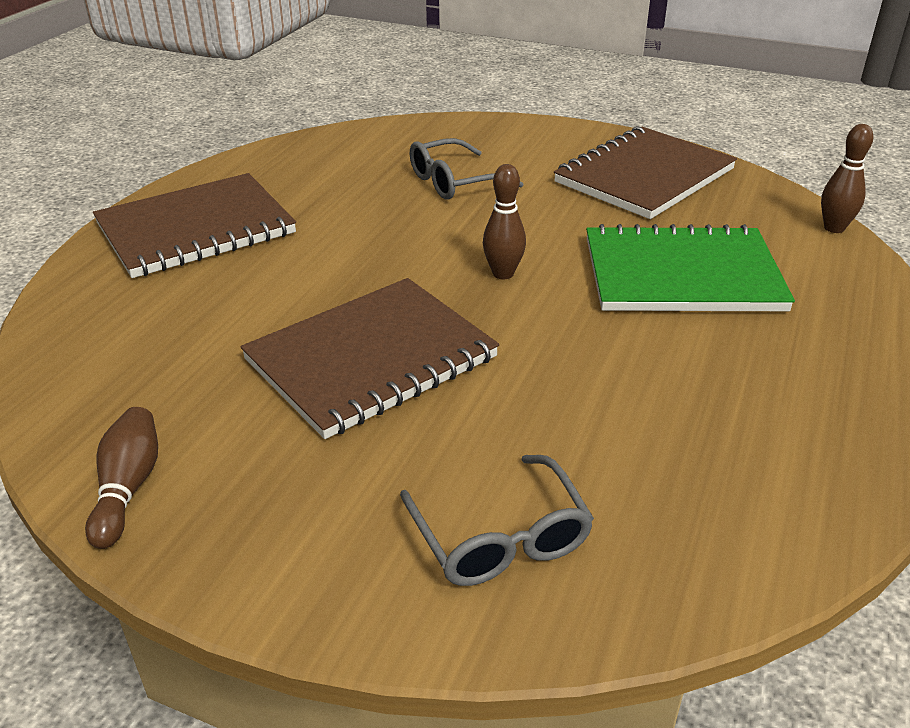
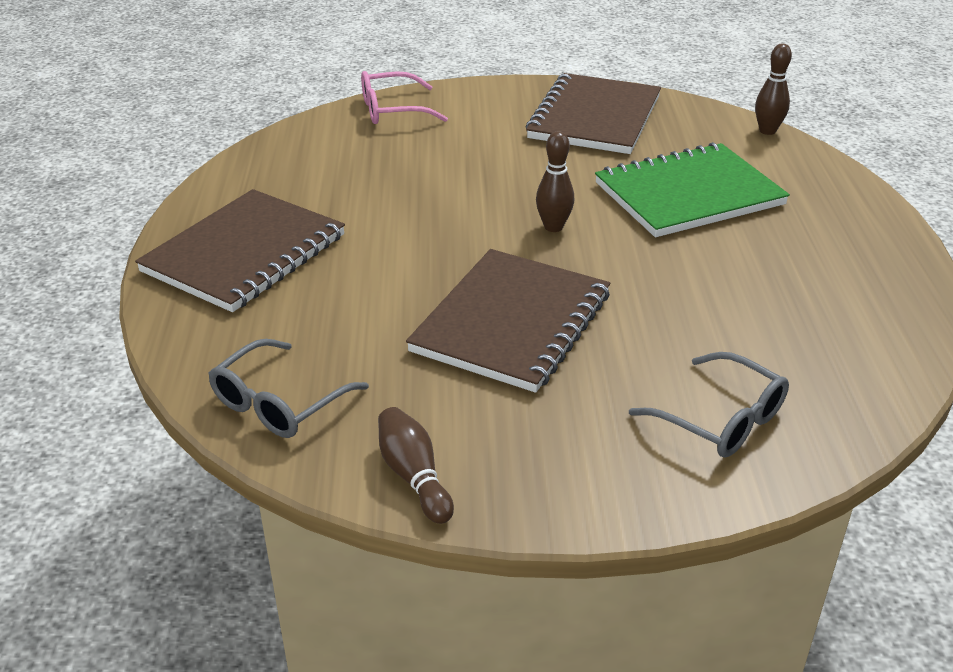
camera: 25 degrees left, 0 degrees up
(448, 131) = (392, 110): none -> pink glasses
(454, 182) = (441, 157): grey glasses -> grey glasses (279, 403)

